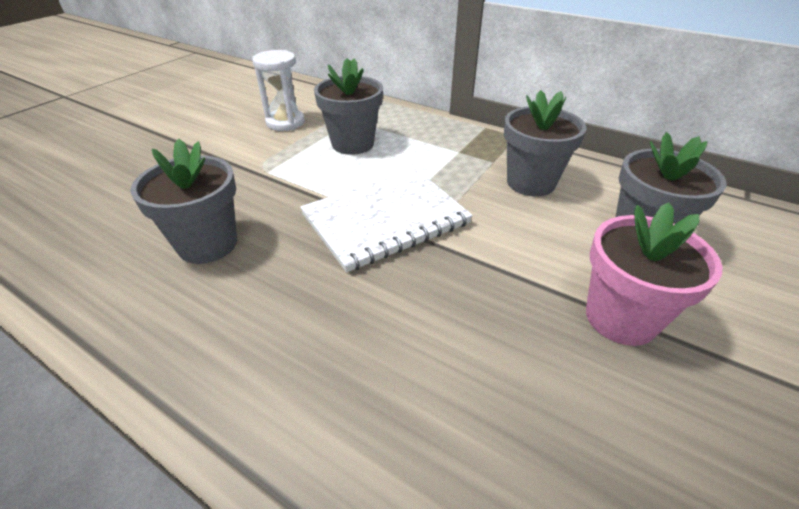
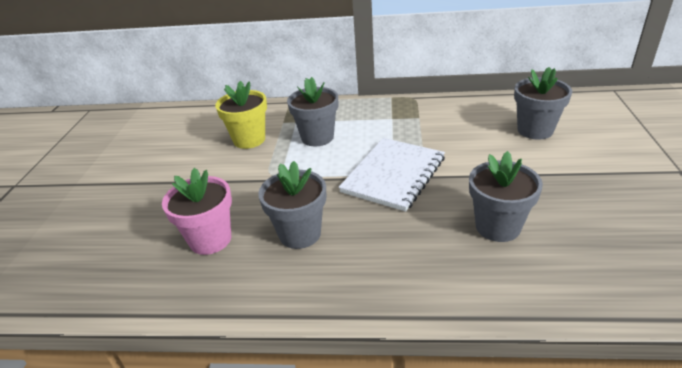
camera: 25 degrees left, 5 degrees down
(285, 122) = (249, 140): white hourglass -> yellow flower pot
(530, 183) = (453, 122): grey flower pot -> grey flower pot (497, 227)
(620, 318) = (560, 174): pink flower pot -> pink flower pot (210, 239)

